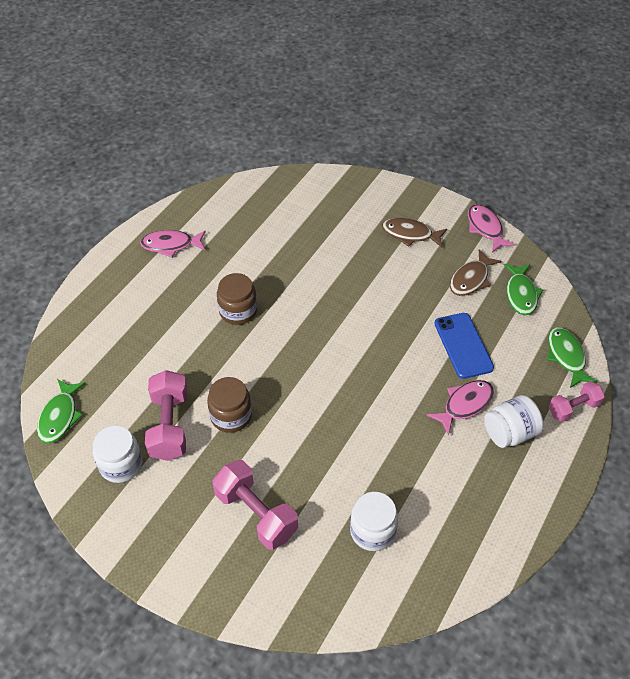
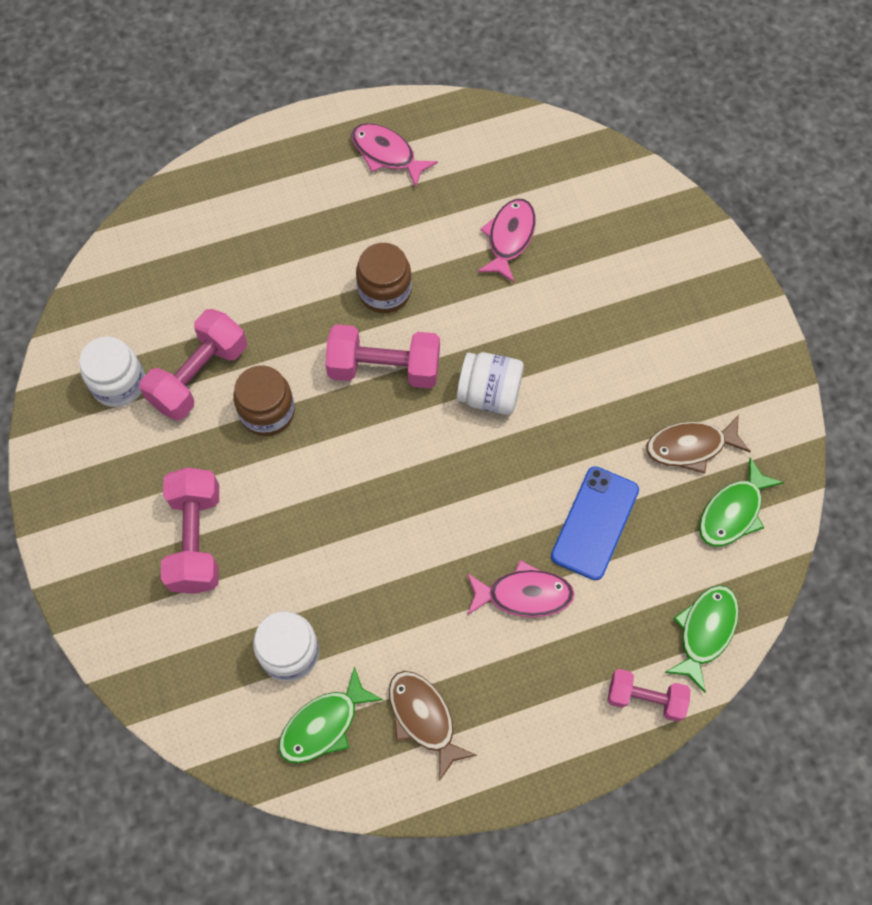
camera: 40 degrees right, 15 degrees up
(60, 416) = (108, 285): green fish -> green fish (324, 724)
(276, 348) = (384, 368): none -> pink dumbbell
(410, 234) = (676, 333): brown fish -> brown fish (423, 718)
(485, 228) = (780, 392): pink fish -> pink fish (509, 238)
(509, 433) = (540, 667): white jar -> white jar (489, 394)

